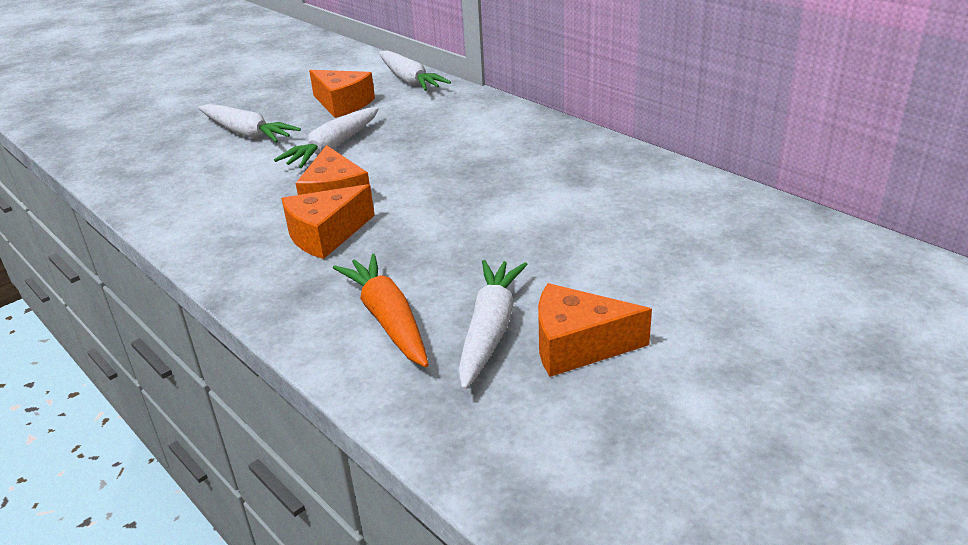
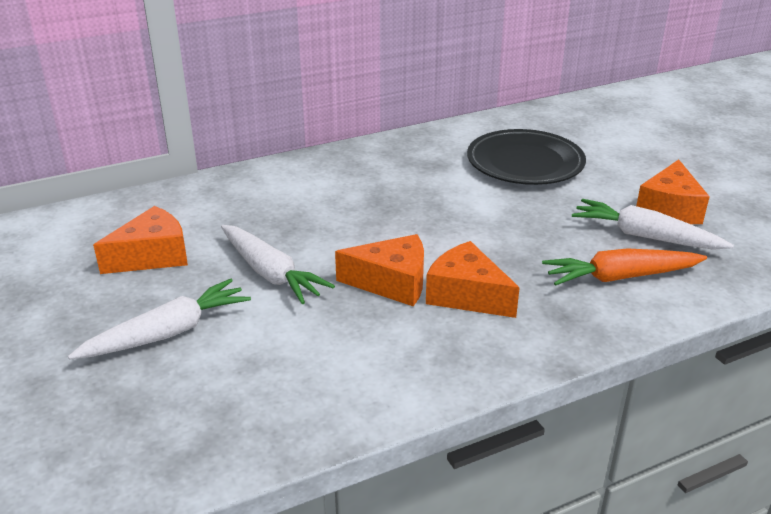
camera: 75 degrees left, 0 degrees up
(326, 235) = (466, 295): orange cheese -> orange cheese turned 150 degrees clockwise
(409, 80) = (133, 207): white carrot -> none
(626, 227) = (525, 163): none -> black plate

